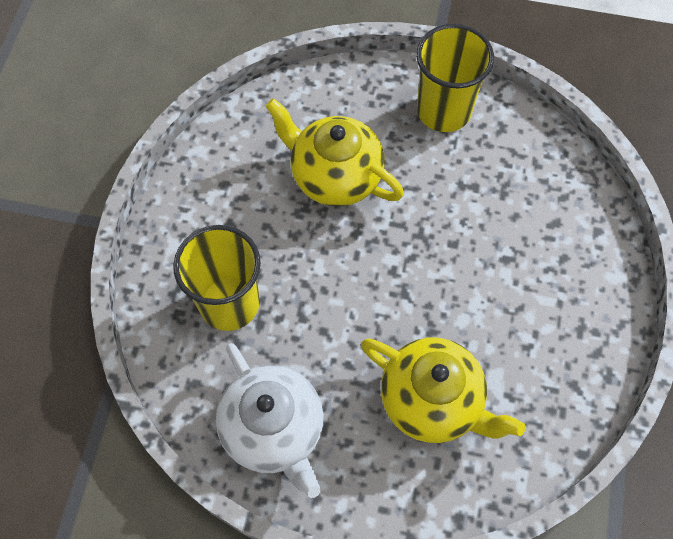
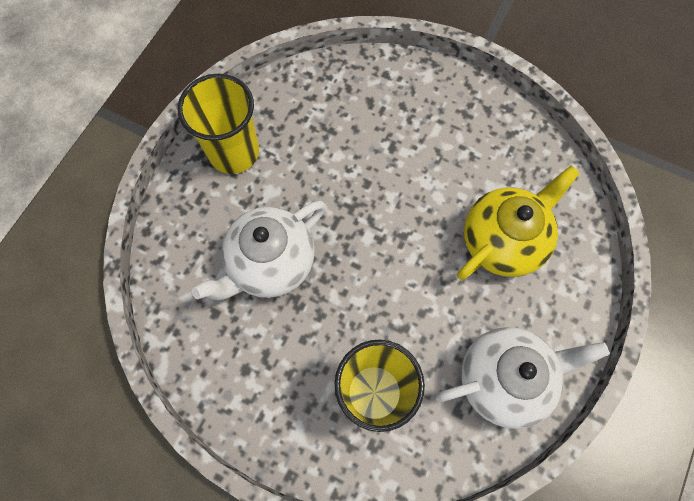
camera: 75 degrees left, 5 degrees up
(335, 176) = (270, 263): yellow teapot -> white teapot

